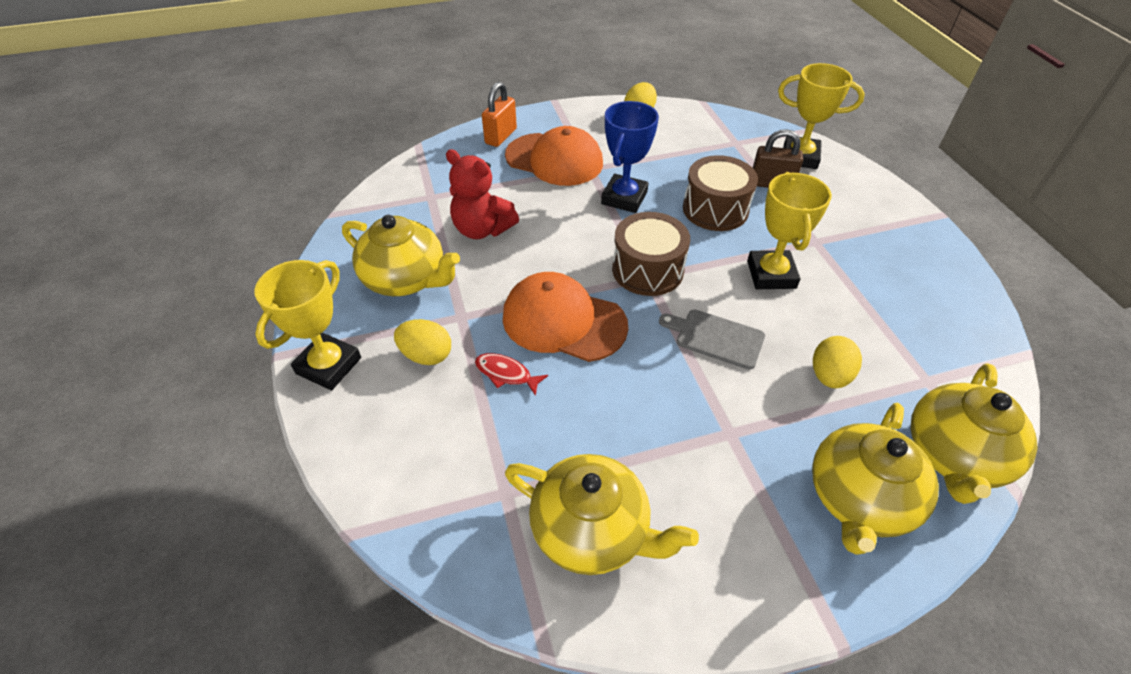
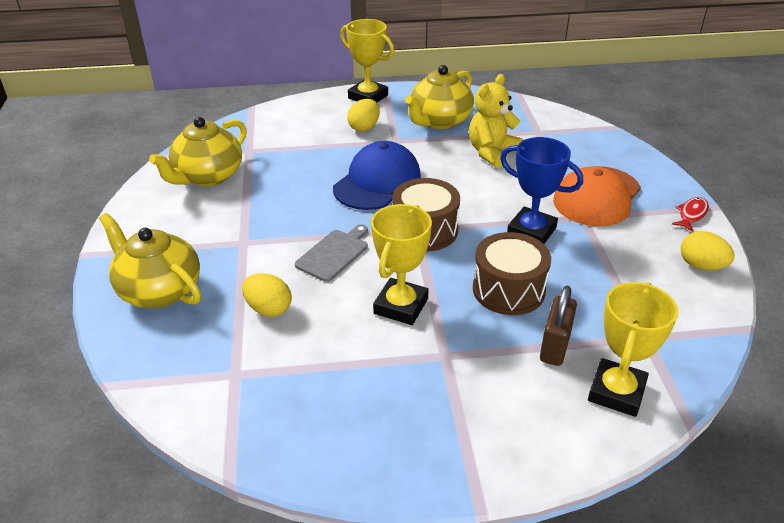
camera: 100 degrees right, 10 degrees down
(482, 229) = (492, 153): red teddy bear -> yellow teddy bear
(501, 136) = (635, 169): orange padlock -> none
(506, 374) = (336, 155): red fish -> red fish (691, 214)
(563, 321) = (377, 182): orange cap -> blue cap
(771, 274) = (401, 306): yellow trophy -> yellow trophy turned 75 degrees counterclockwise
(954, 455) = (159, 359): yellow teapot -> none

